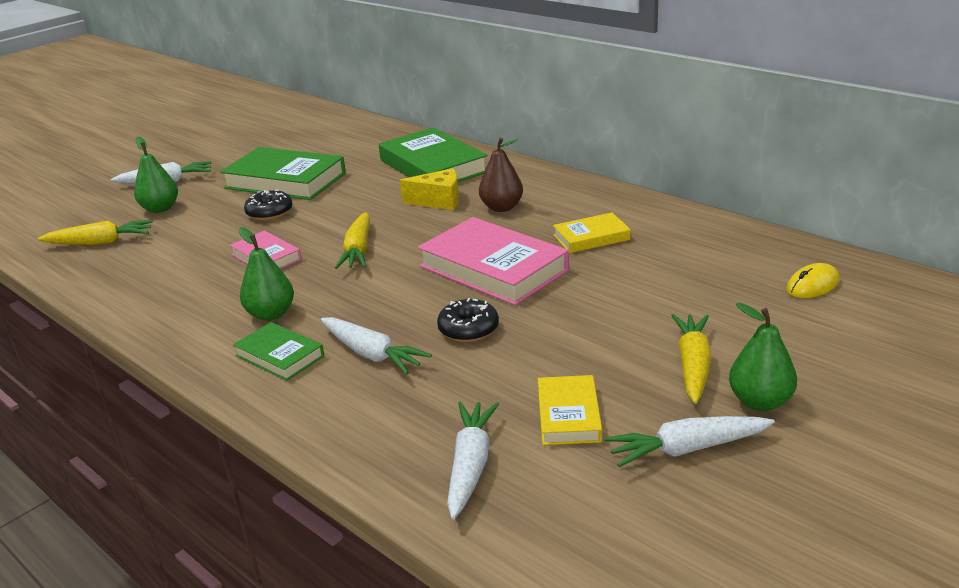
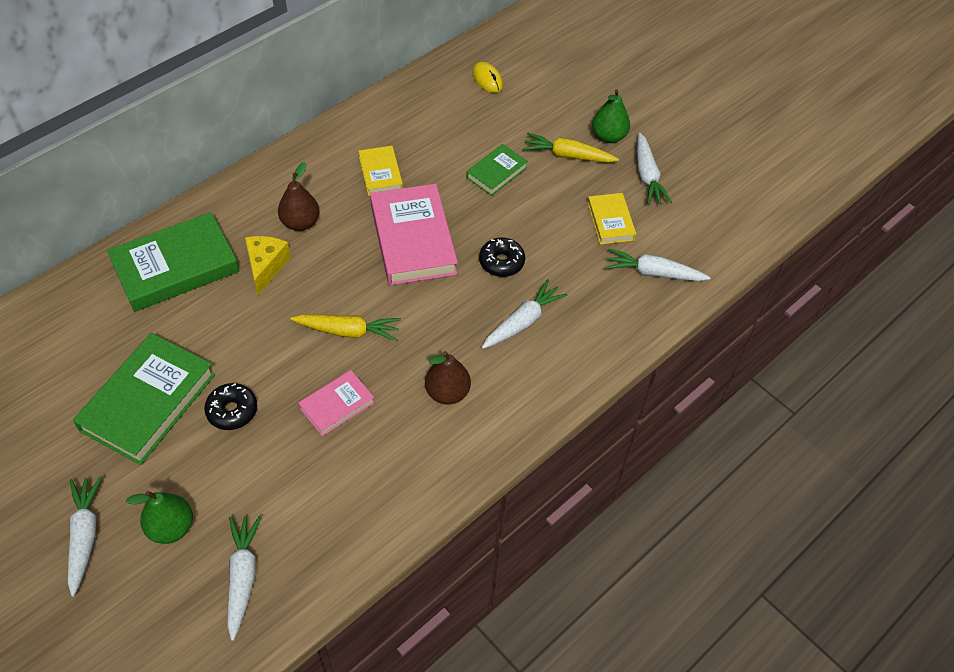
camera: 90 degrees left, 25 degrees up
(100, 242) = (242, 577): yellow carrot -> white carrot
(271, 314) = (447, 392): green pear -> brown pear
(279, 356) = (514, 381): green book -> green book (496, 173)
(493, 268) = (413, 239): pink book -> pink book turned 60 degrees counterclockwise
(568, 415) = (610, 221): yellow book -> yellow book turned 75 degrees clockwise

